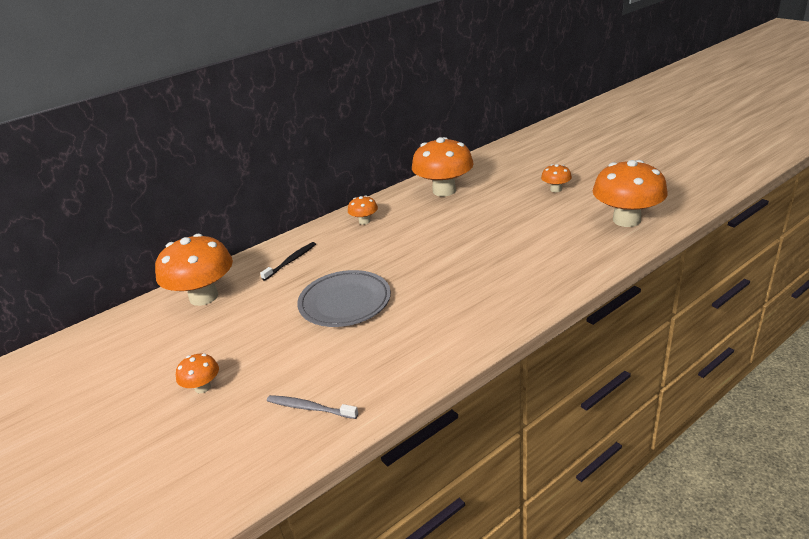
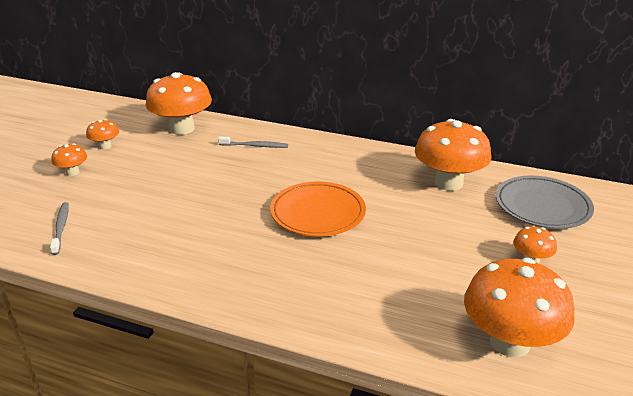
camera: 55 degrees right, 0 degrees up
(291, 261) = (255, 146): black toothbrush -> grey toothbrush
(345, 302) = (208, 194): grey plate -> grey plate (542, 206)
(364, 221) = (347, 158): orange mushroom -> orange mushroom (105, 146)
(429, 253) = (318, 213): none -> orange plate

